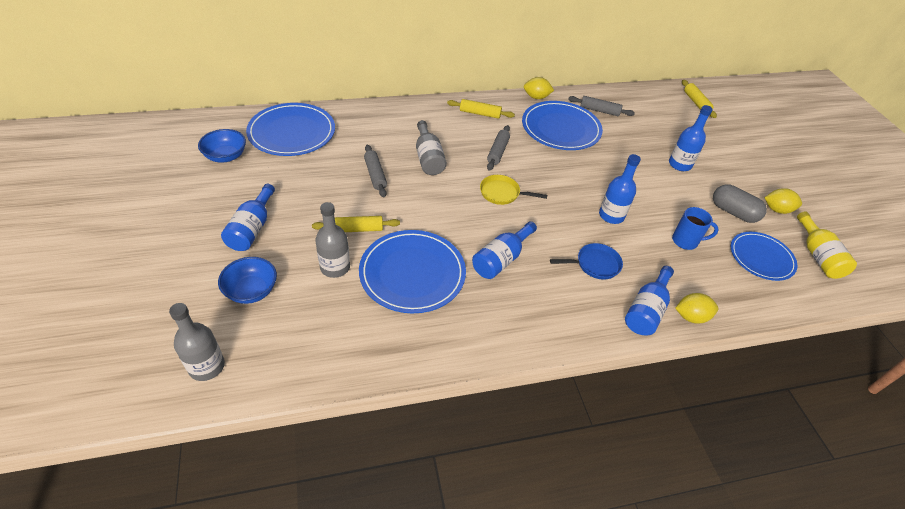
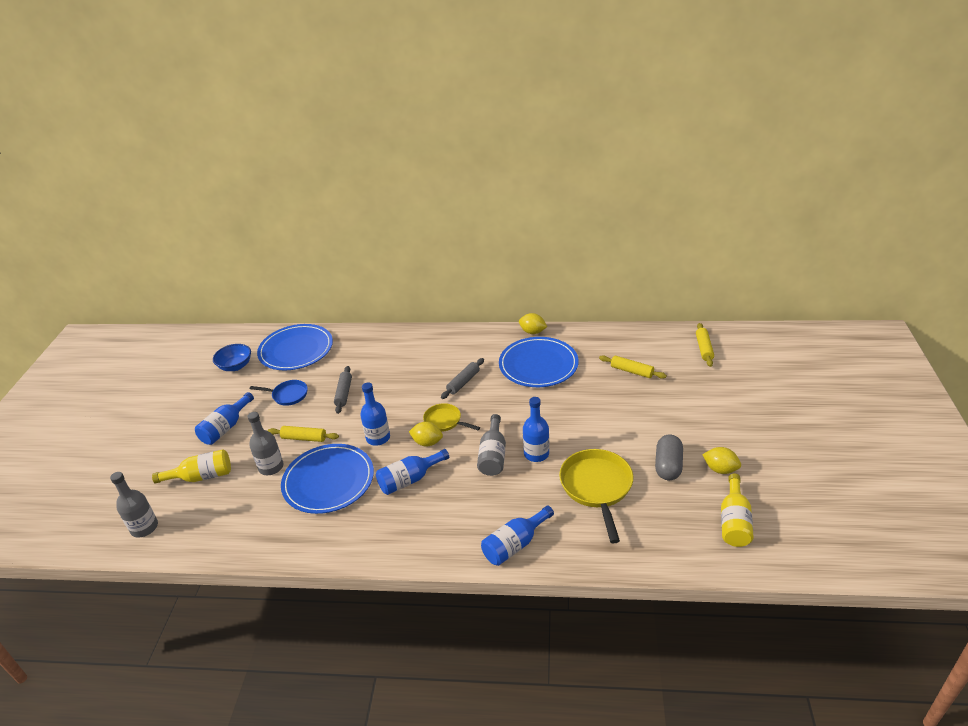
camera: 25 degrees right, 10 degrees down
(251, 291) = (201, 476): blue bowl -> yellow bottle
(428, 158) = (397, 382): grey bottle -> grey bottle (493, 455)
(480, 113) = (468, 344): yellow rolling pin -> yellow rolling pin (631, 371)
(594, 264) = (491, 496): blue pan -> blue pan (288, 395)
(599, 110) = (590, 350): grey rolling pin -> none
(679, 164) = (641, 412): blue bottle -> blue bottle (378, 438)
(686, 241) = (597, 487): blue mug -> yellow pan
(691, 316) = (555, 557): yellow lemon -> yellow lemon (427, 442)
(733, 212) = (668, 466): grey capsule -> grey capsule turned 45 degrees clockwise
(761, 258) = (667, 514): blue plate -> none

